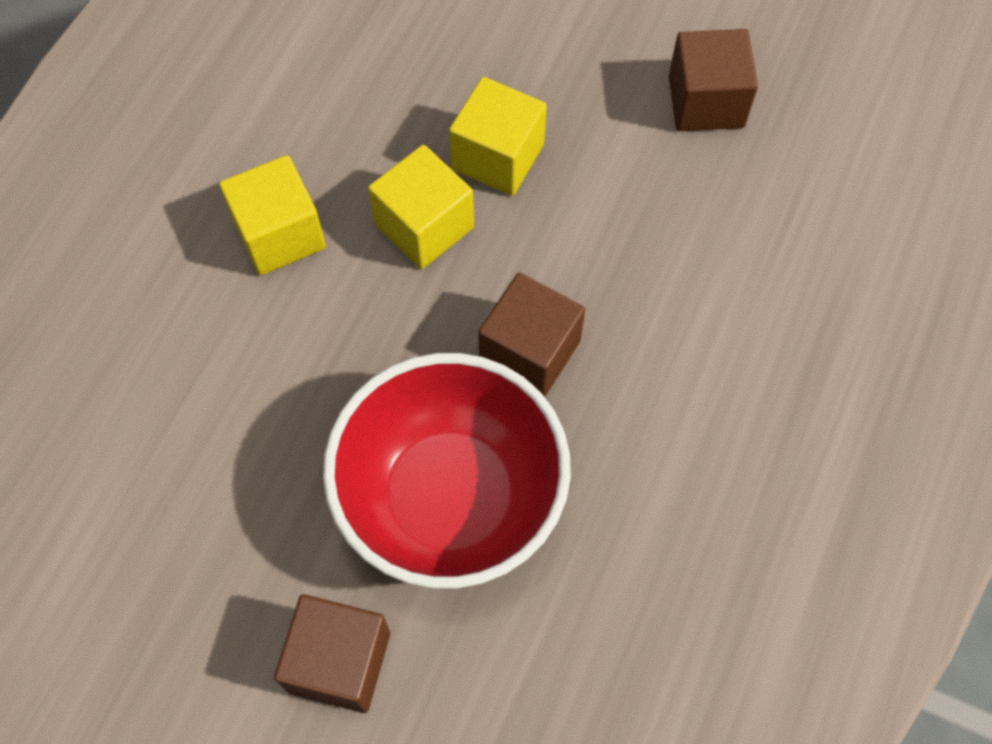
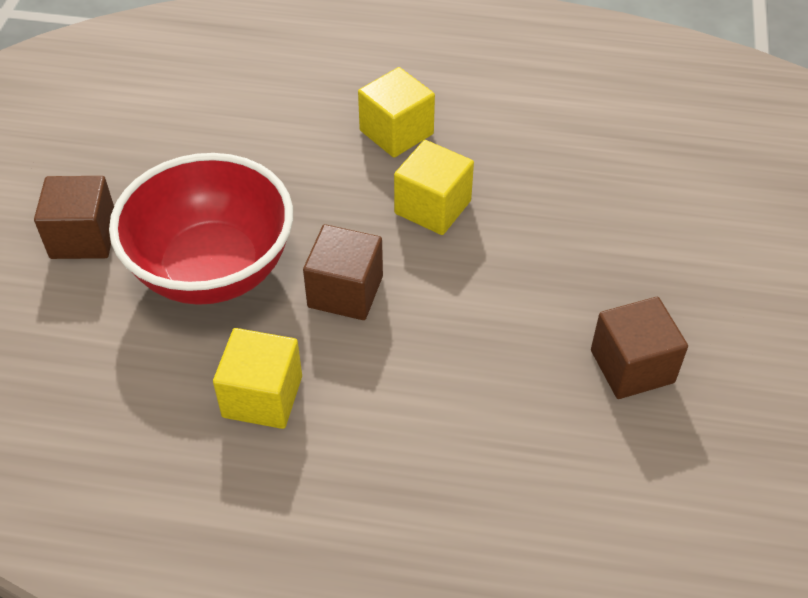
camera: 75 degrees right, 15 degrees down
(497, 157) = (512, 237): yellow cube -> yellow cube (262, 396)

